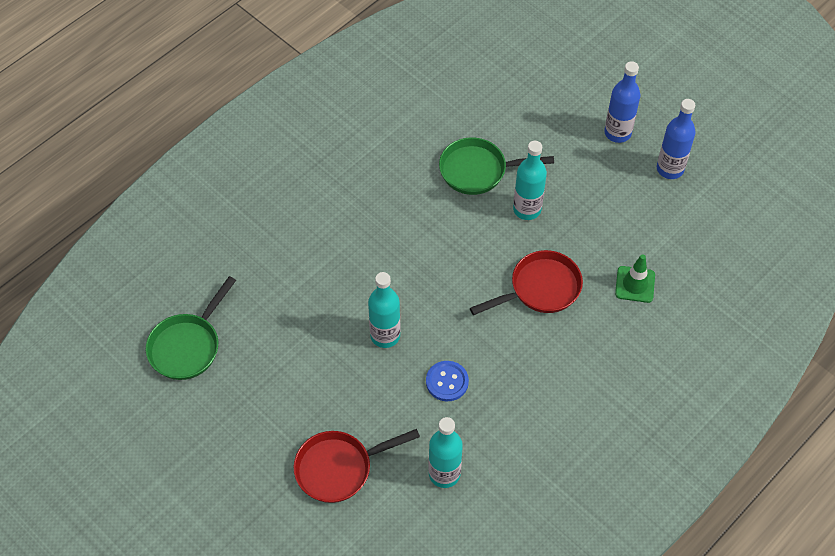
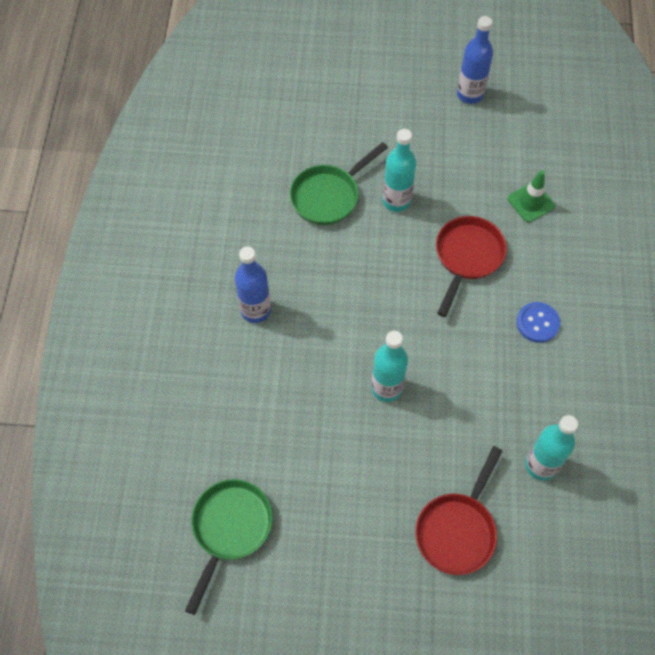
camera: 40 degrees left, 5 degrees up
(188, 346) = (230, 529): green pan -> green pan turned 150 degrees counterclockwise
(447, 382) = (470, 388): blue button -> blue button (537, 323)
(617, 133) = (405, 92): blue bottle -> blue bottle (255, 310)

